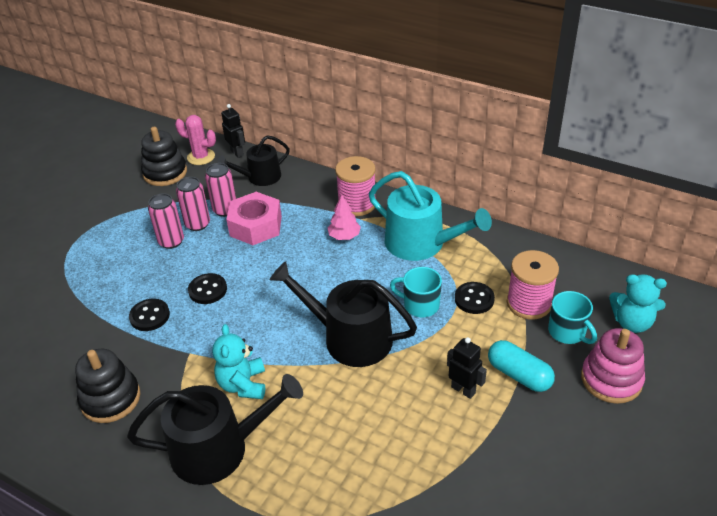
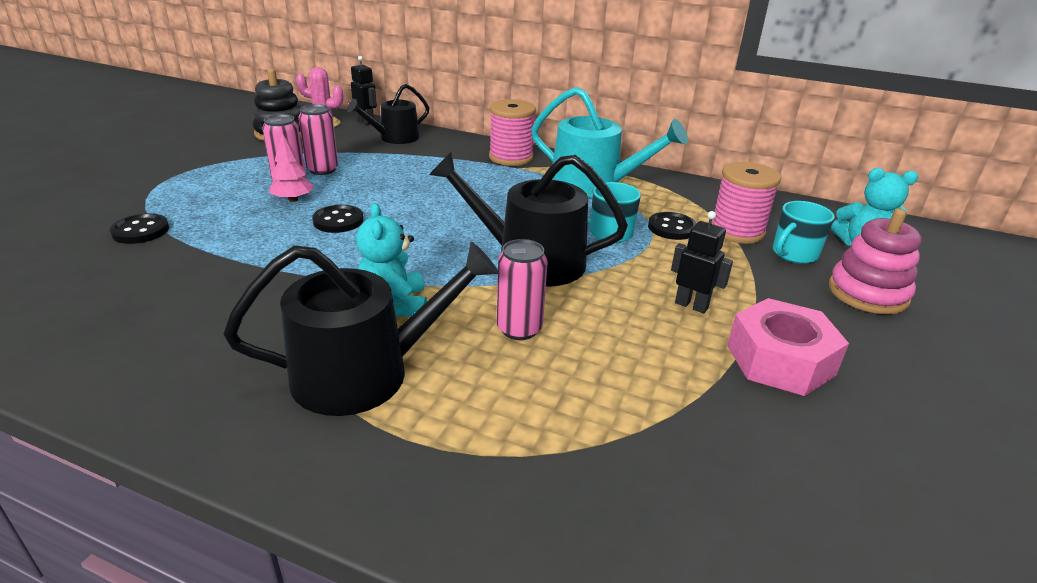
camera: 10 degrees left, 10 degrees down
(110, 399) = (199, 323): black stacking toy -> none
(150, 316) = (260, 243): black button -> black button (140, 231)
(225, 210) = (356, 160): pink can -> pink can (519, 329)
(256, 226) = (394, 172): pink nut -> pink nut (780, 360)
(344, 236) = (502, 180): pink tree -> pink tree (293, 199)
(519, 375) = (755, 290): turquoise capsule -> none
(567, 332) = (794, 254): turquoise mug -> turquoise mug turned 90 degrees clockwise

